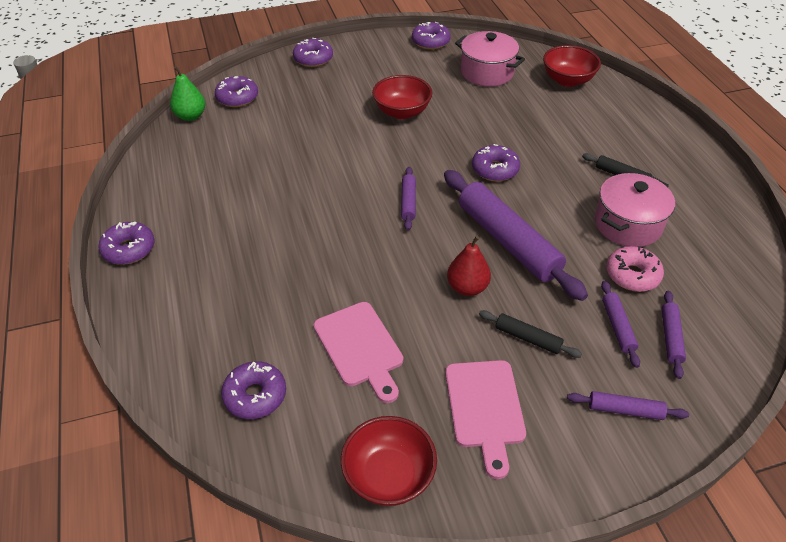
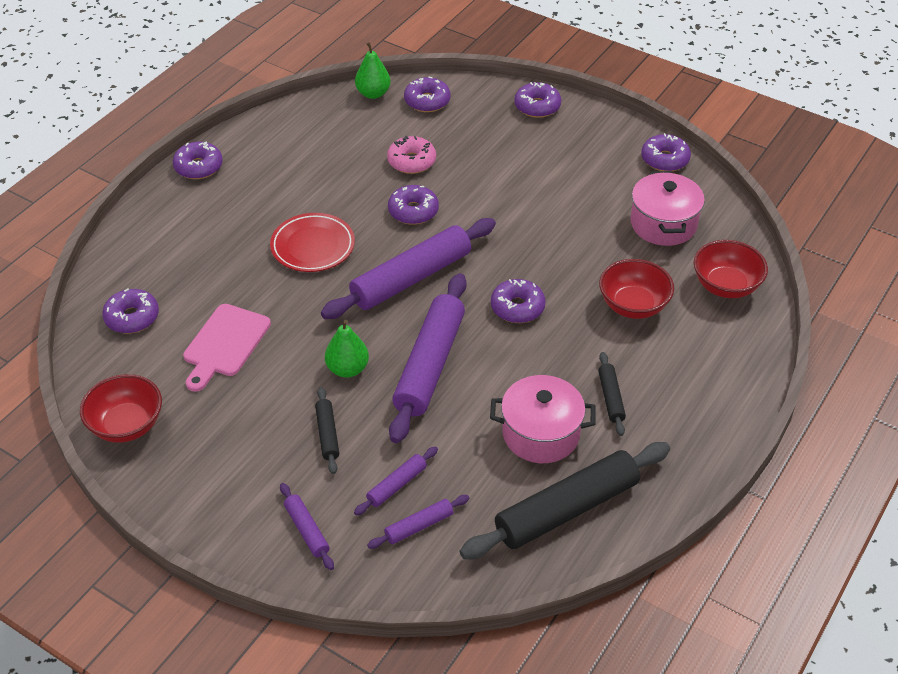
camera: 50 degrees right, 0 degrees up
(311, 234) = (313, 246): none -> red plate
(340, 164) = (413, 211): none -> purple donut
(402, 112) = (528, 205): red bowl -> red bowl (633, 305)
(408, 202) = (411, 278): purple rolling pin -> purple rolling pin, size x2.18
(467, 287) = (347, 369): red pear -> green pear
(485, 408) = (232, 445): pink cutting board -> none
(632, 275) = (473, 467): pink donut -> pink donut (411, 161)
(710, 251) = (566, 509): none -> black rolling pin

